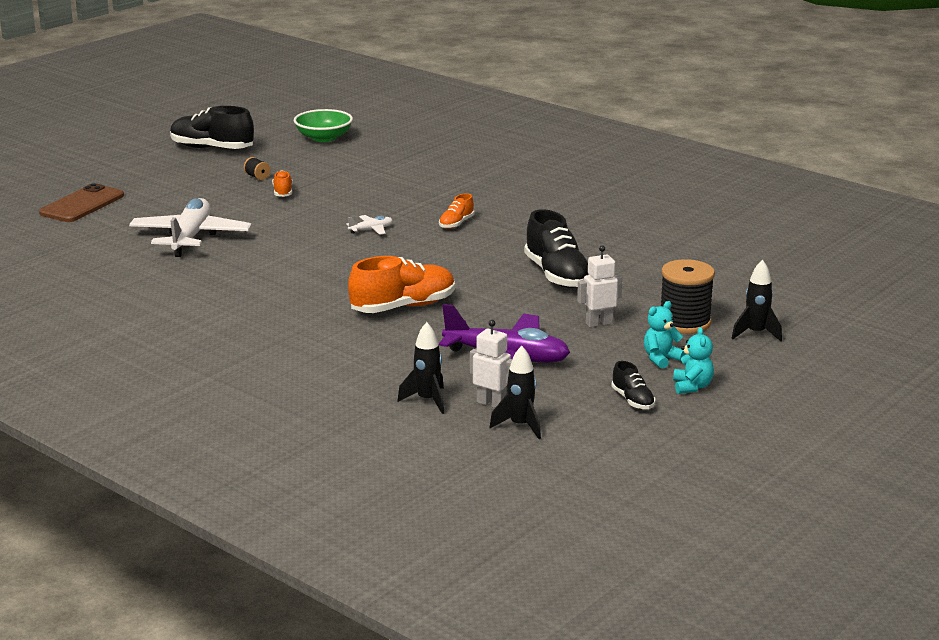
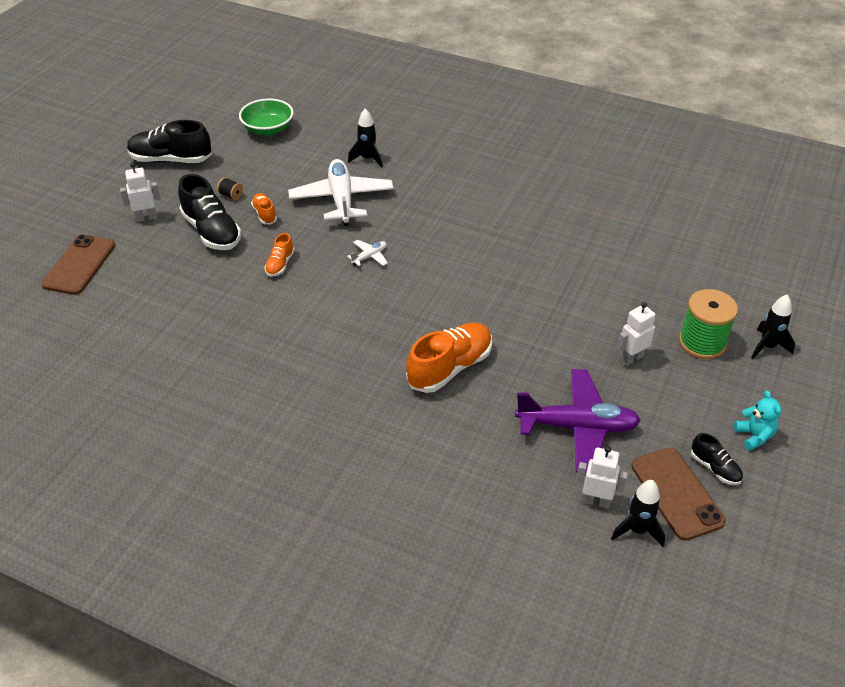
camera: 15 degrees left, 20 degrees up
(164, 182) = (146, 218): none -> white robot
(190, 237) = (206, 298): white plane -> white plane (341, 199)
(427, 401) = (537, 509): black rocket -> black rocket (367, 159)
(456, 224) = (441, 234): orange shoe -> orange shoe (280, 264)
(557, 275) = (563, 294): black shoe -> black shoe (212, 231)
(579, 410) = (676, 493): none -> brown phone
(661, 359) = (708, 400): turquoise teddy bear -> none
(684, 322) = (702, 342): black spool -> green spool

